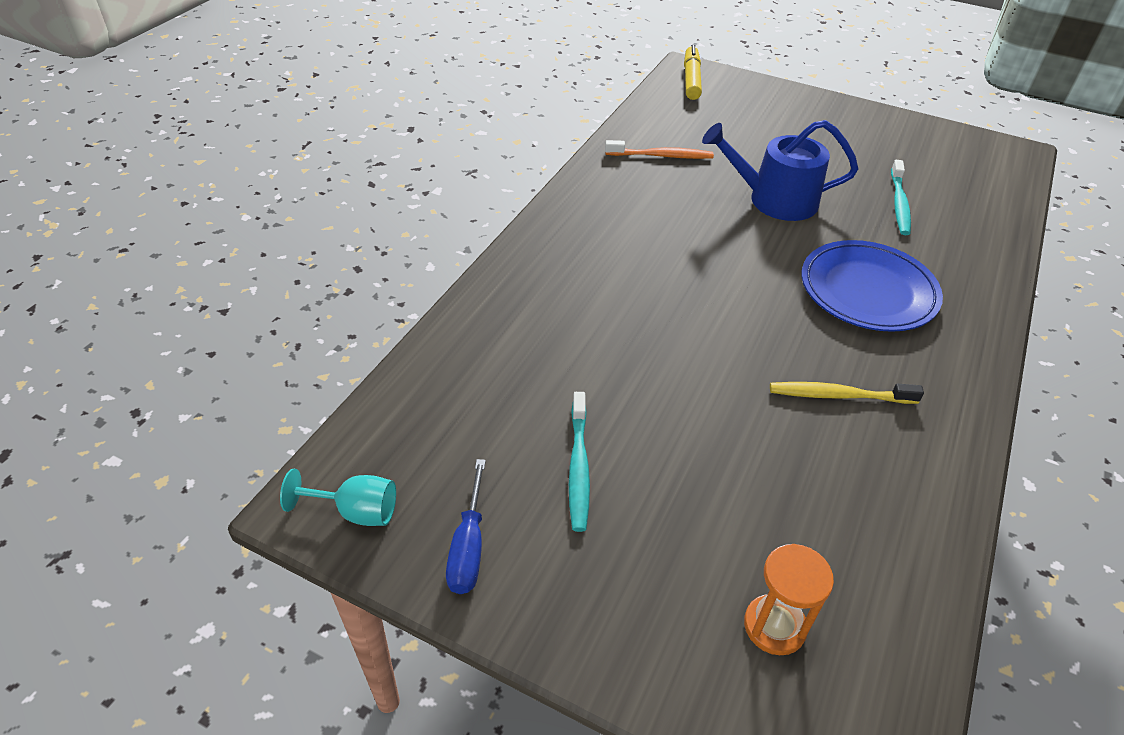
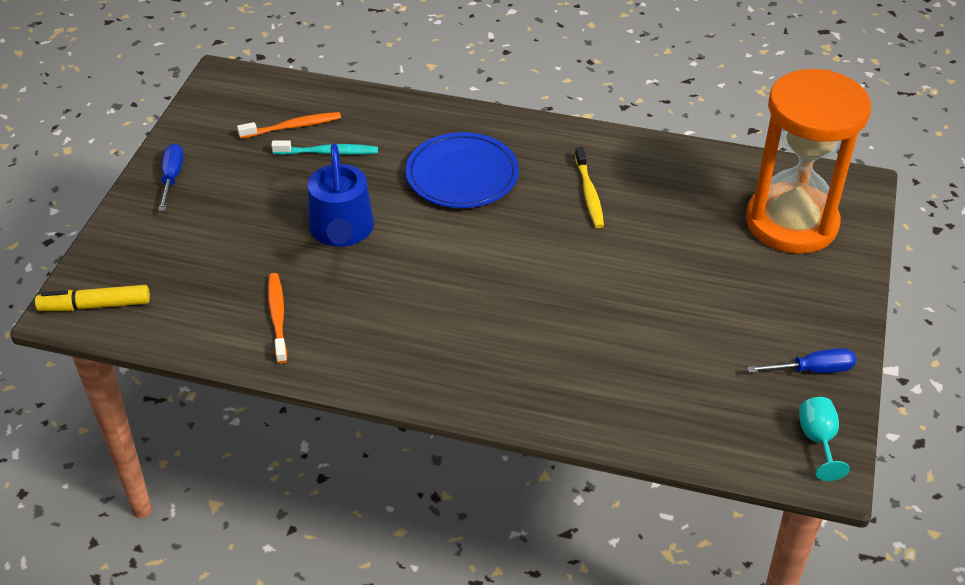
camera: 100 degrees left, 0 degrees up
(578, 467) = (719, 323): turquoise toothbrush -> none
(774, 626) = (791, 222): orange hourglass -> orange hourglass, size x2.48
(850, 117) = (172, 178): none -> blue screwdriver
(939, 186) = (293, 127): none -> orange toothbrush

